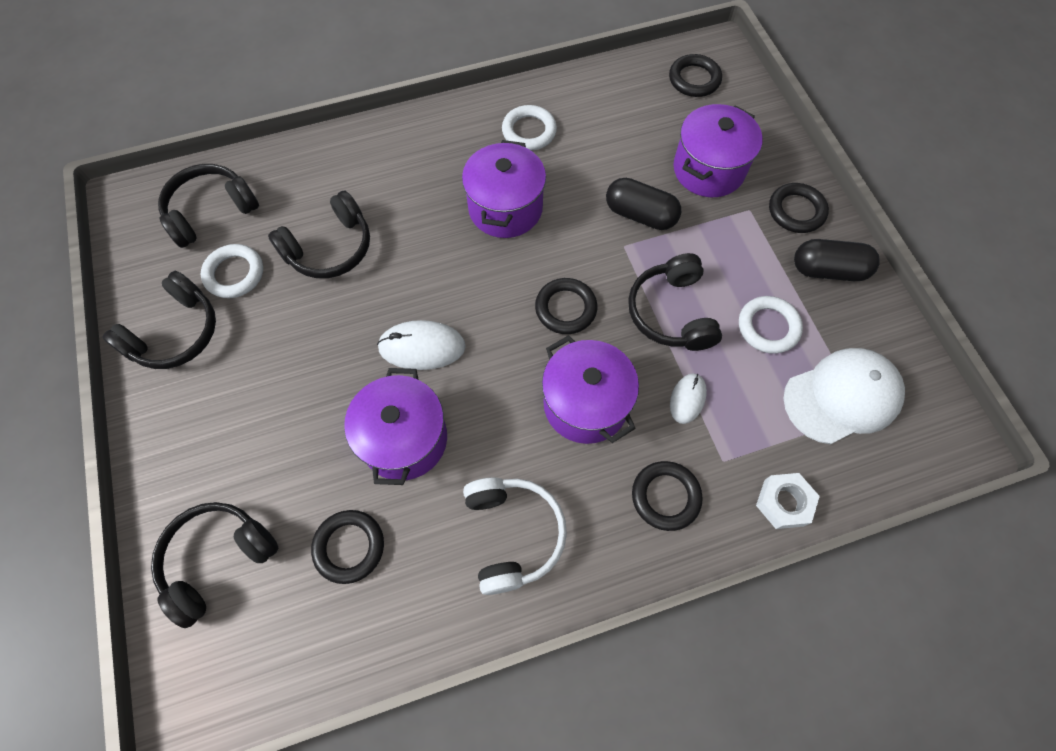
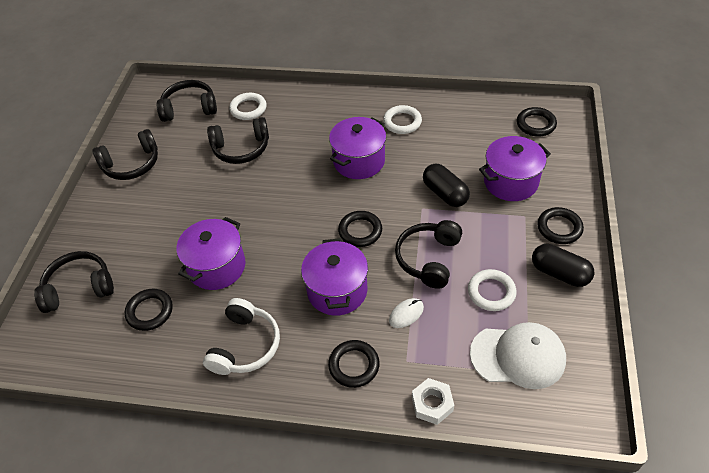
camera: 30 degrees right, 15 degrees down
(234, 274) = (181, 144): white ring -> white ring (248, 109)
(422, 347) = (259, 220): white mouse -> none

